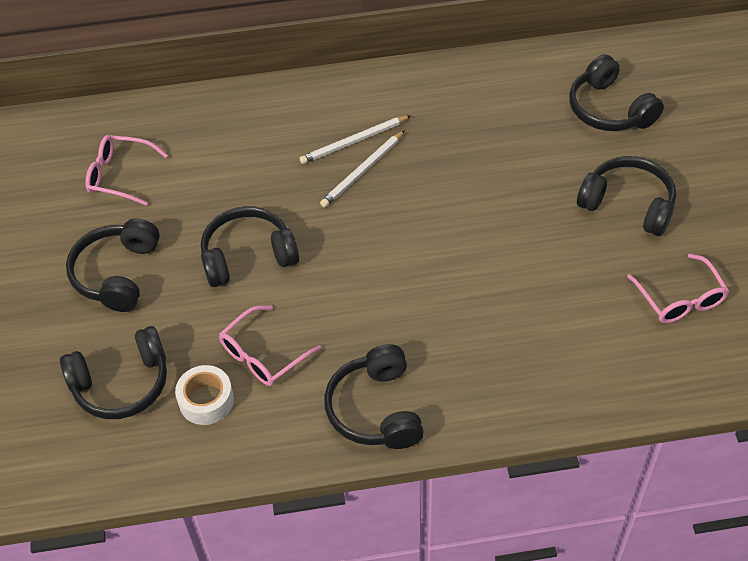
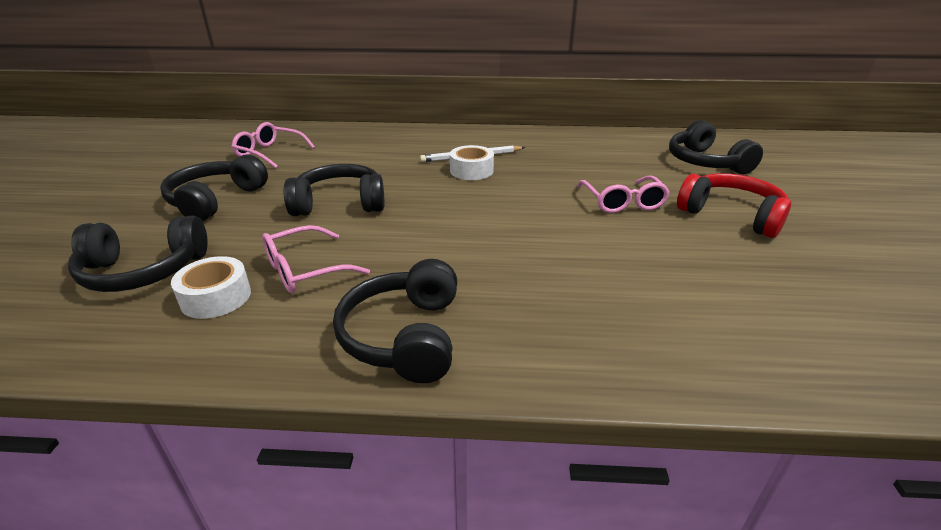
camera: 10 degrees right, 20 degrees down
(362, 171) = (471, 171): white pencil -> white tape
(628, 204) = (731, 215): black headphones -> red headphones
(680, 299) = (809, 291): pink glasses -> pink glasses (623, 202)

